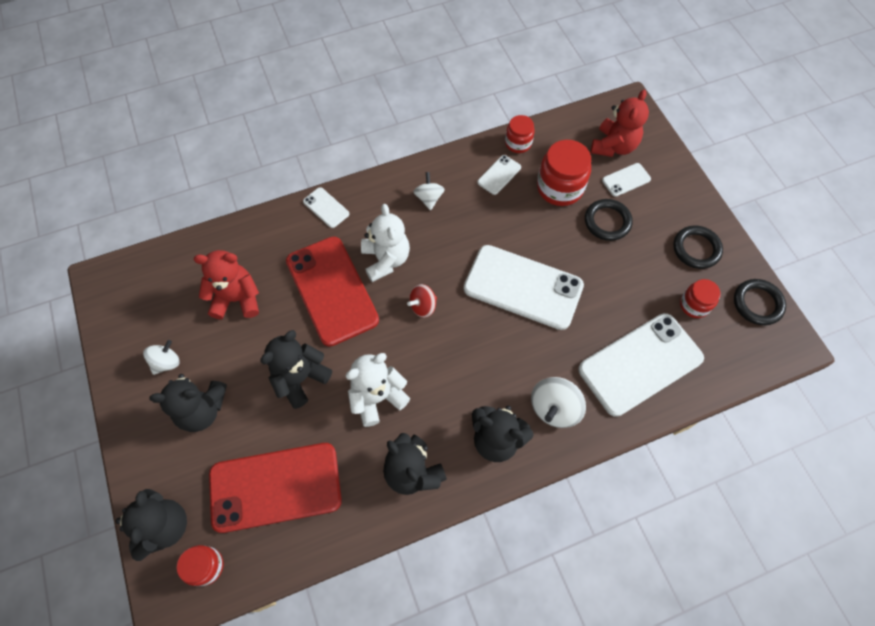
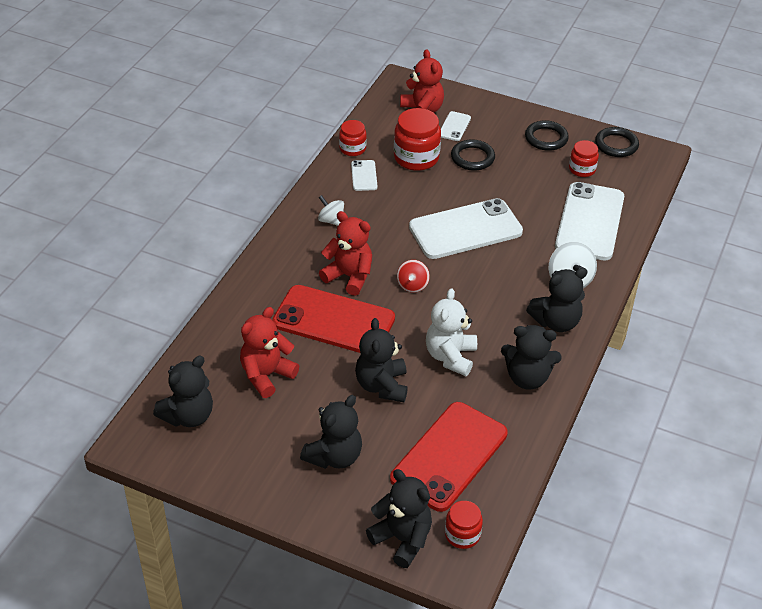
camera: 45 degrees left, 20 degrees down
(155, 289) = (188, 416): none -> black teddy bear
(167, 362) = (265, 451): white spinning top -> none
(326, 208) = (259, 275): white phone -> none
(386, 260) = (349, 276): white teddy bear -> red teddy bear

